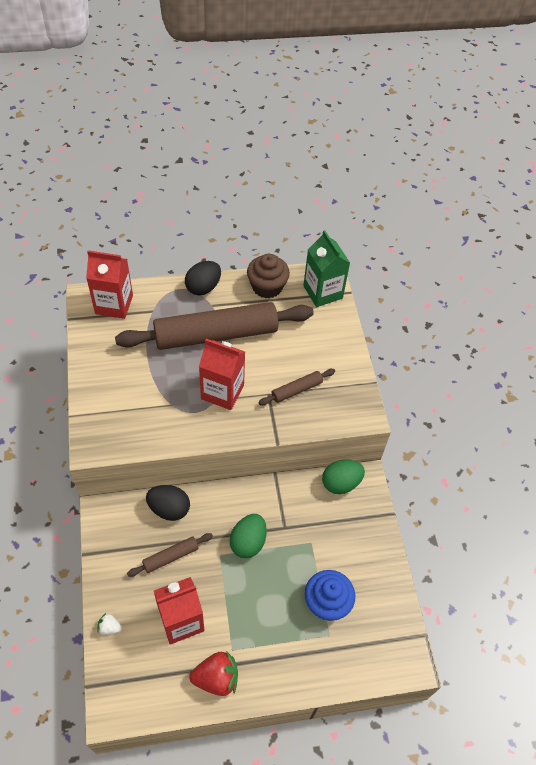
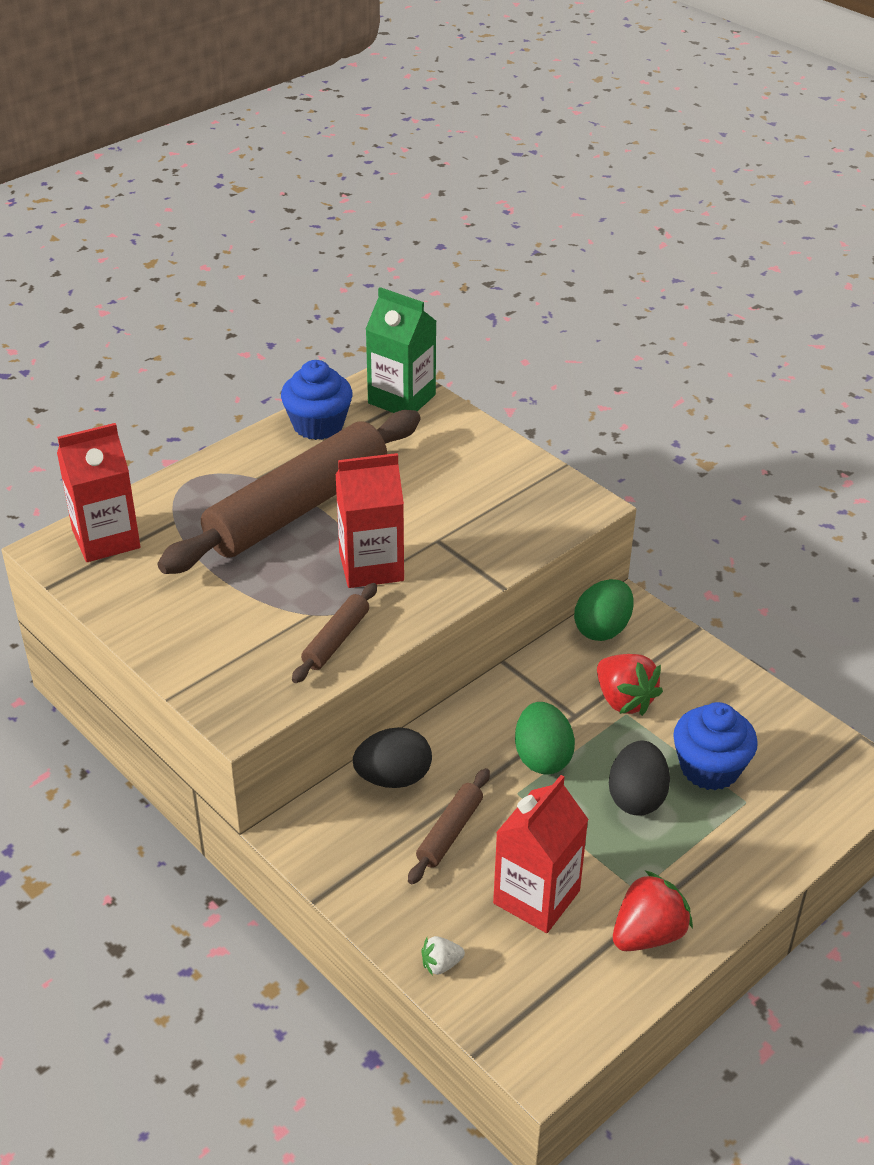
camera: 30 degrees left, 15 degrees down
(203, 287) = (225, 463): black egg -> black egg (636, 797)
(267, 287) = (318, 425): brown cupcake -> blue cupcake
(297, 390) = (472, 518): brown rolling pin -> brown rolling pin (336, 640)
(316, 533) = (624, 700): none -> red strawberry

